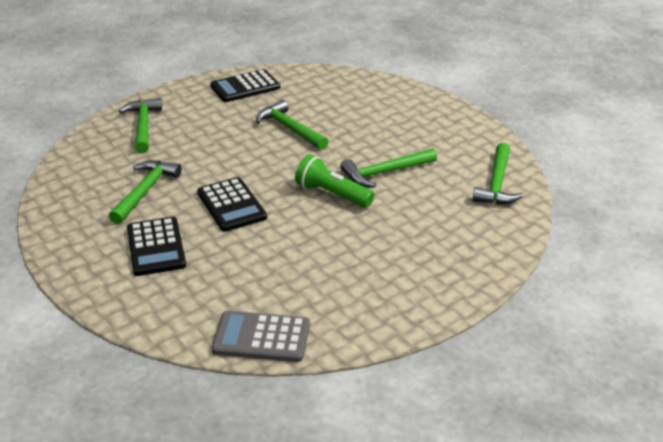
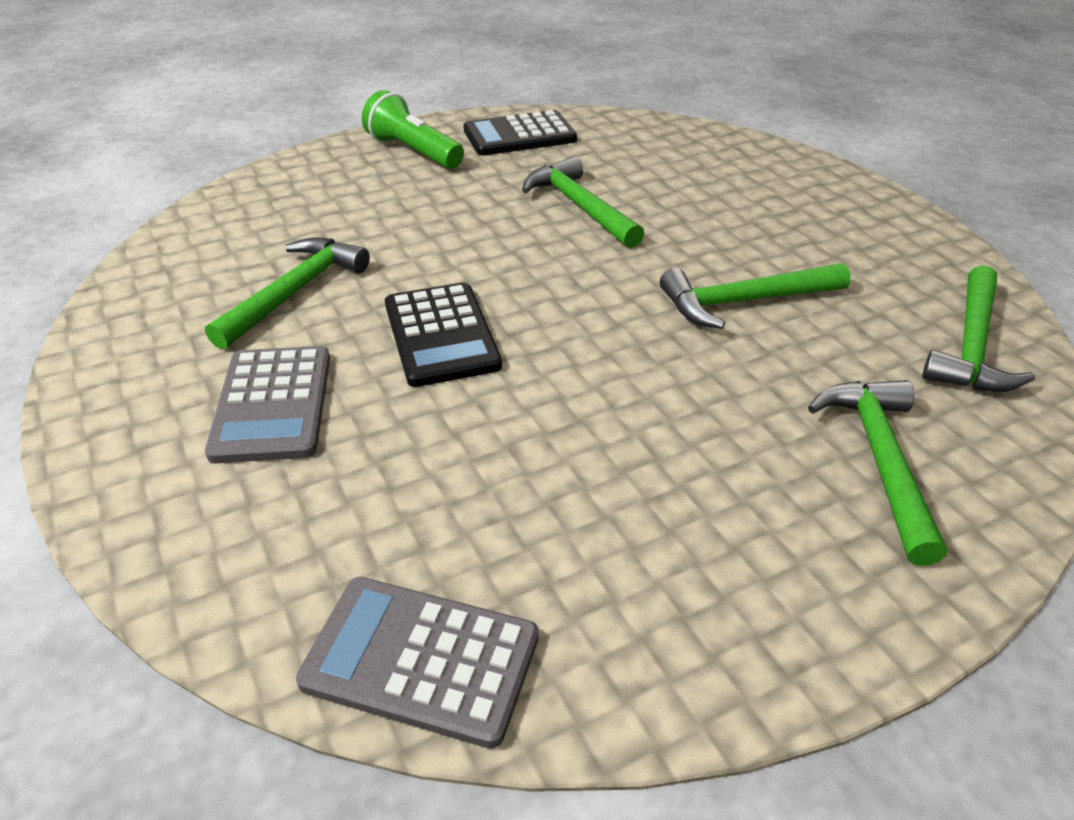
camera: 10 degrees right, 5 degrees up
(143, 126) = (334, 182): green hammer -> green hammer (879, 460)
(156, 247) = (272, 404): black calculator -> grey calculator
(332, 194) = (637, 334): green flashlight -> green flashlight (413, 152)

